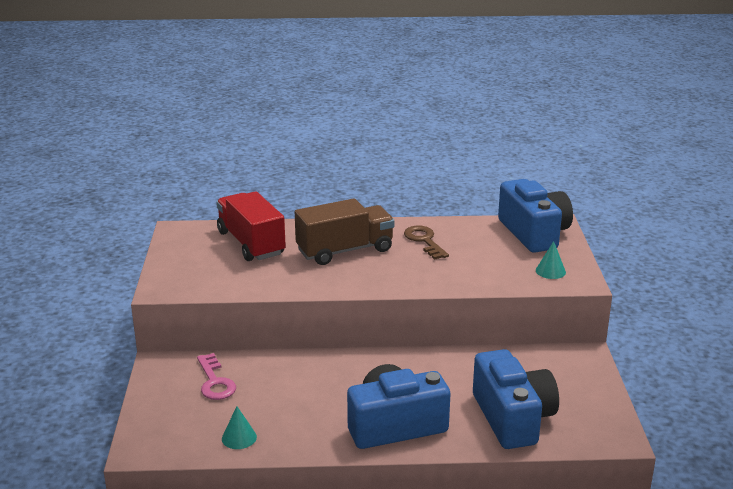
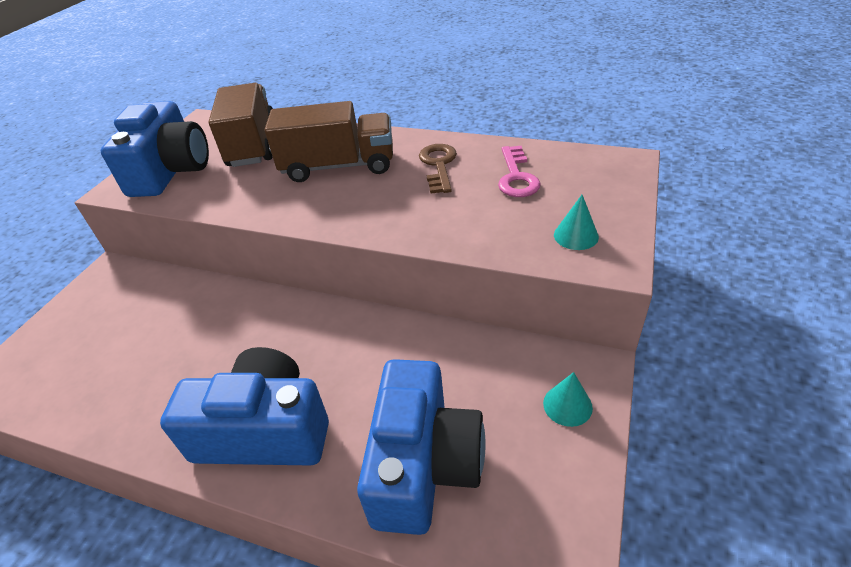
camera: 25 degrees right, 15 degrees up
(215, 382) = (134, 307): pink key -> pink key (516, 177)
(239, 437) = (87, 398): turquoise cone -> turquoise cone (567, 405)
(251, 243) = (252, 144): red truck -> brown truck
(534, 233) = (586, 172): blue camera -> blue camera (171, 171)

